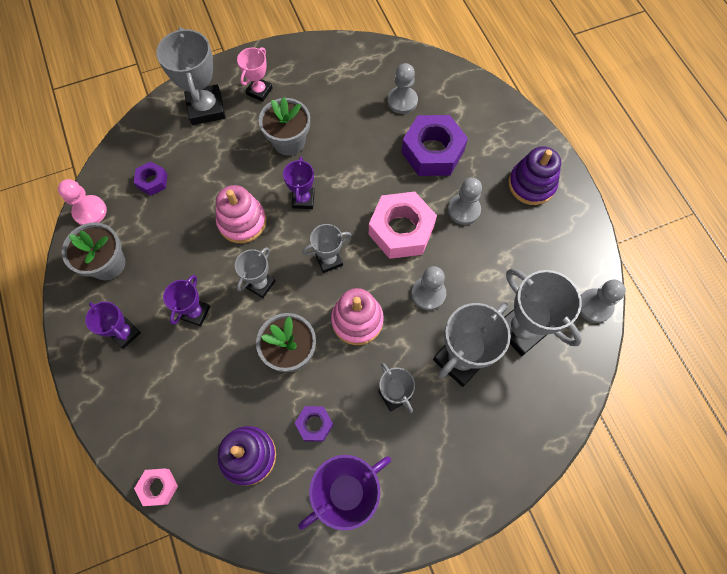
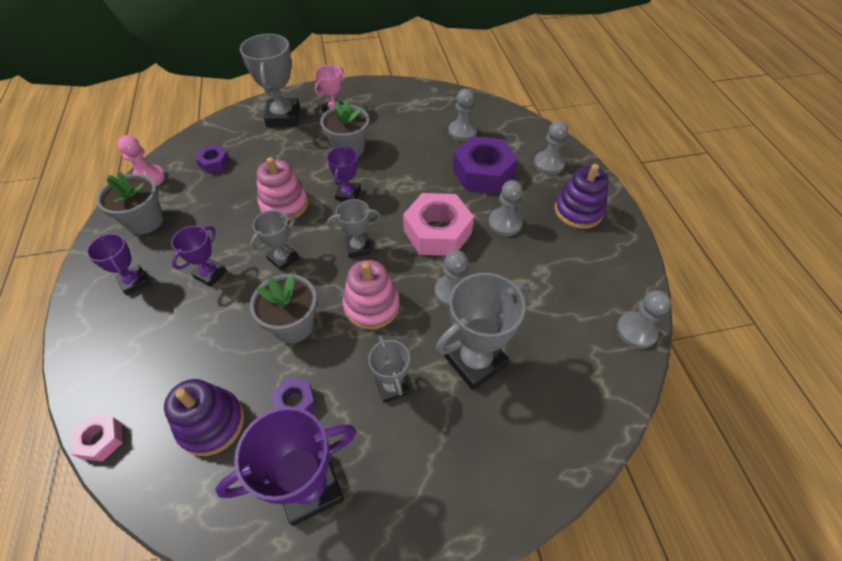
camera: 10 degrees right, 15 degrees down
(496, 131) = (549, 164): none -> grey pawn
(521, 329) = (549, 342): grey trophy -> none

